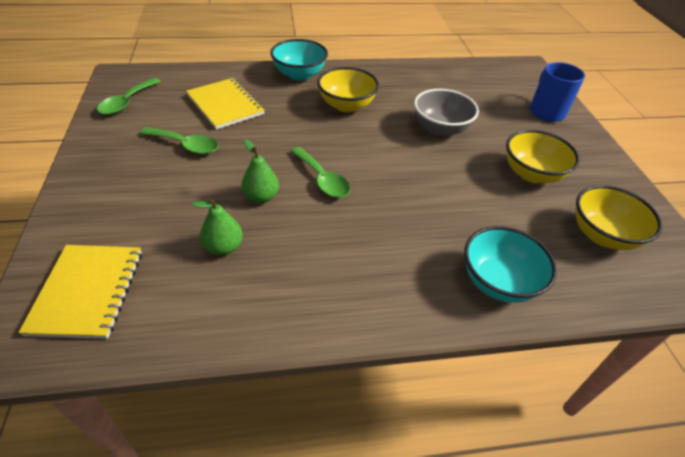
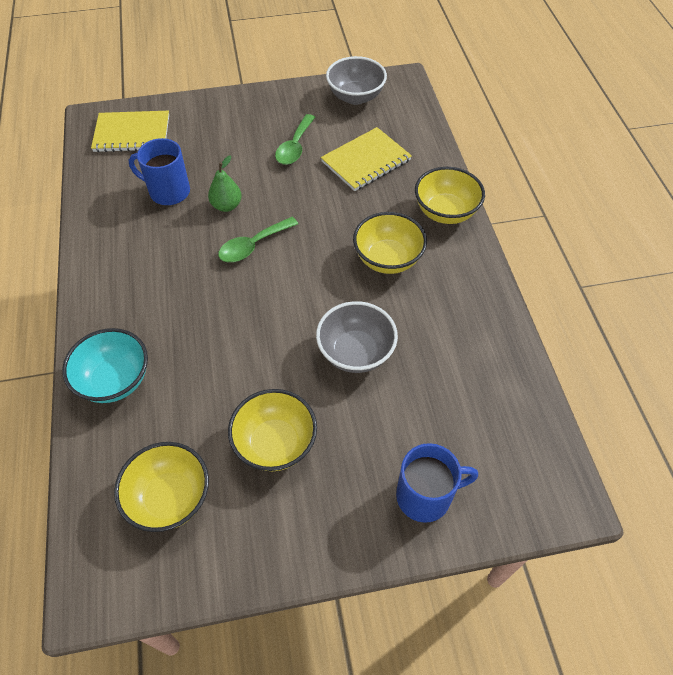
camera: 90 degrees right, 10 degrees up
(127, 102) = (355, 97): green spoon -> grey bowl
(223, 247) = (168, 191): green pear -> blue mug
(299, 75) = (445, 212): turquoise bowl -> yellow bowl

